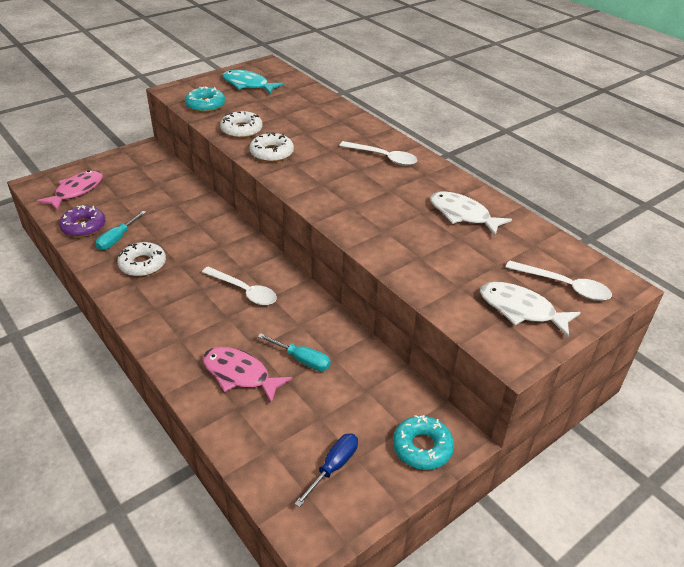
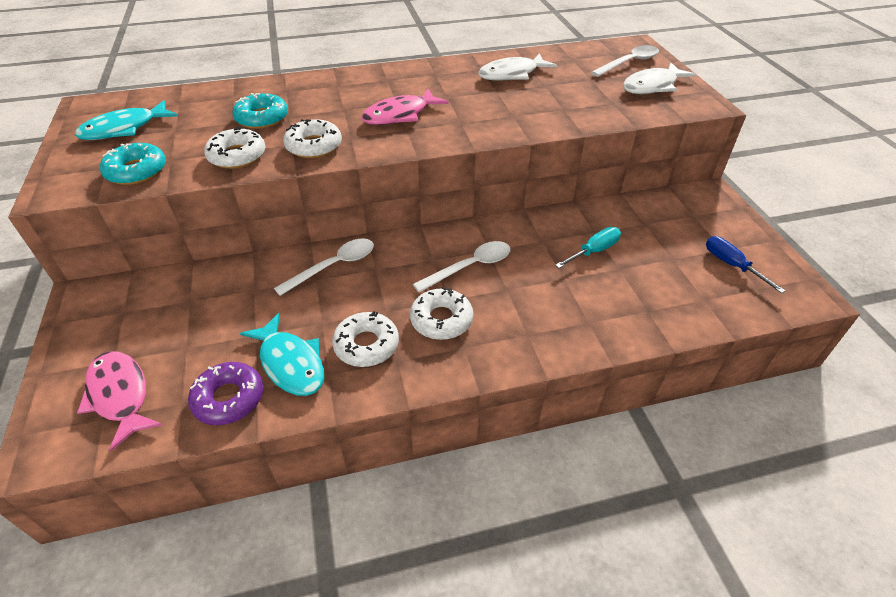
camera: 65 degrees left, 5 degrees up
(117, 239) = (290, 363): turquoise screwdriver -> turquoise fish
(179, 291) = (441, 320): none -> white donut
(240, 374) = (601, 298): pink fish -> pink fish (400, 115)
(383, 157) = (386, 85): white spoon -> white spoon (334, 266)
(422, 447) = (716, 212): turquoise donut -> turquoise donut (262, 118)

